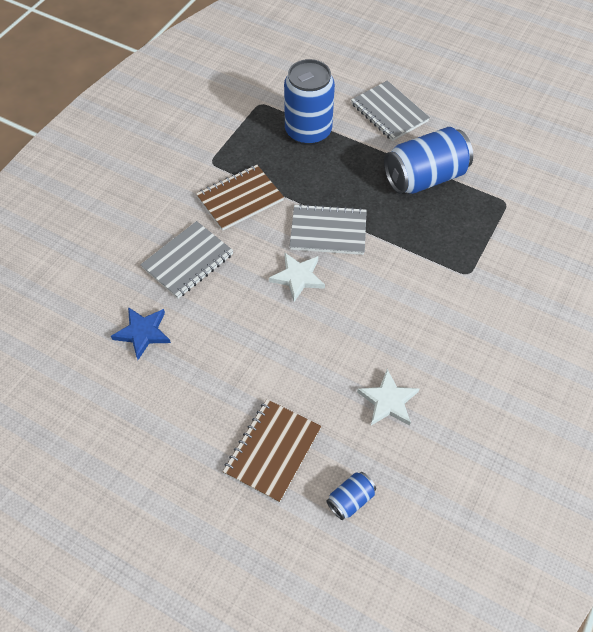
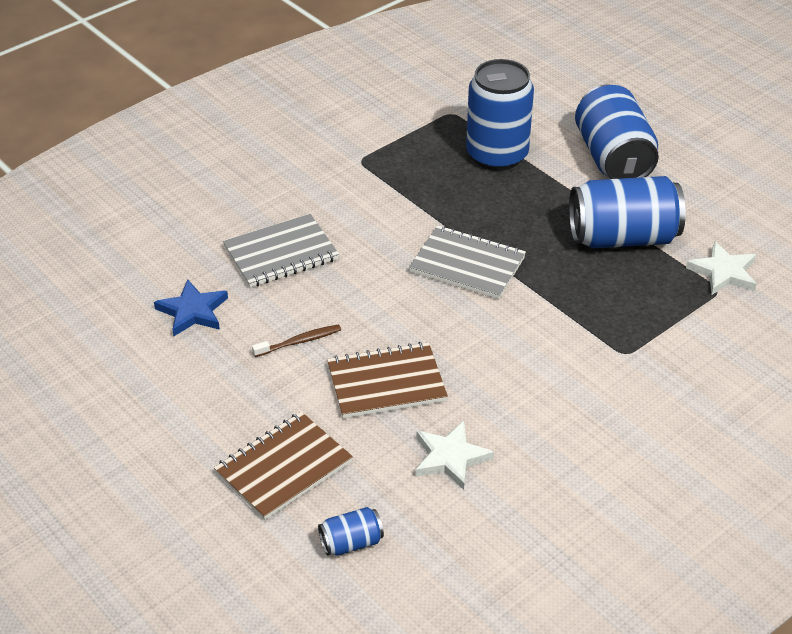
camera: 20 degrees right, 15 degrees down
(236, 335) = (299, 341): none -> brown toothbrush
(240, 199) = (375, 206): brown notebook -> brown notebook (386, 383)
(298, 277) = (404, 303): white star -> white star (723, 272)
(389, 112) = (613, 158): grey notebook -> blue can

